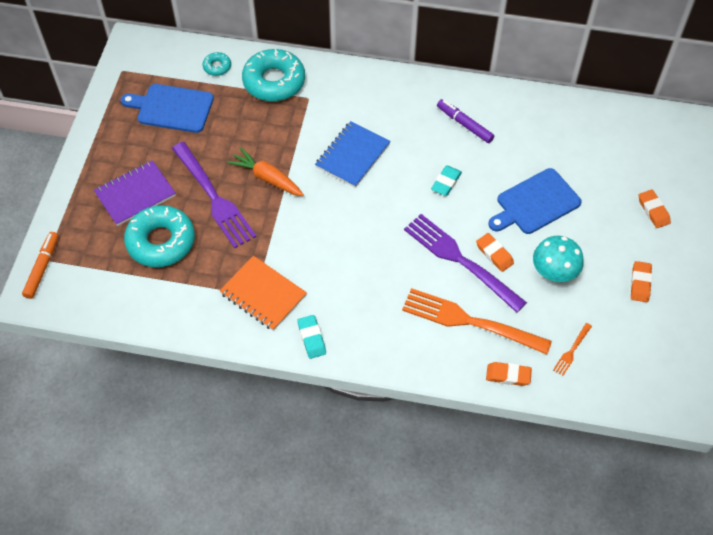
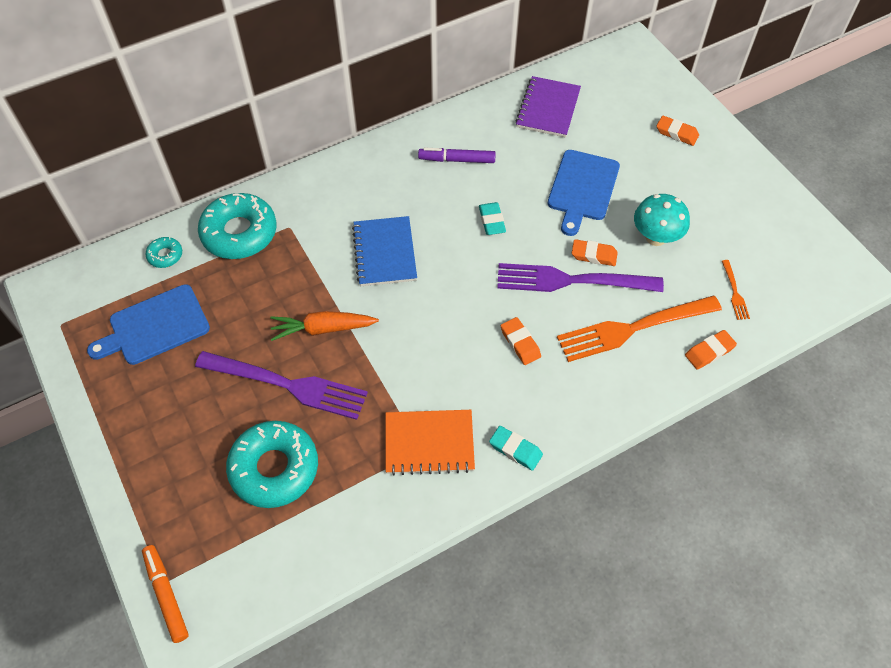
camera: 40 degrees left, 0 degrees up
(135, 194) = (199, 440): purple notebook -> purple notebook (548, 108)
(640, 283) = (726, 199): orange eraser -> orange eraser (520, 343)

